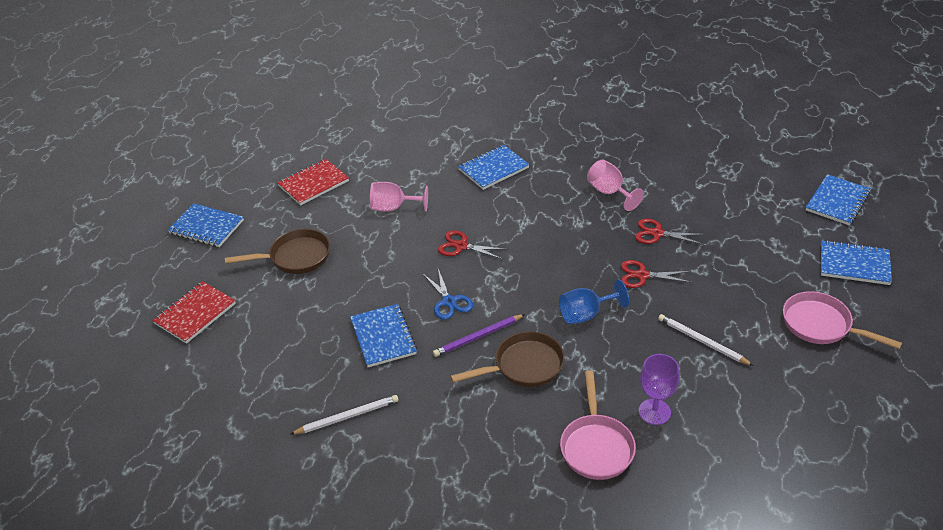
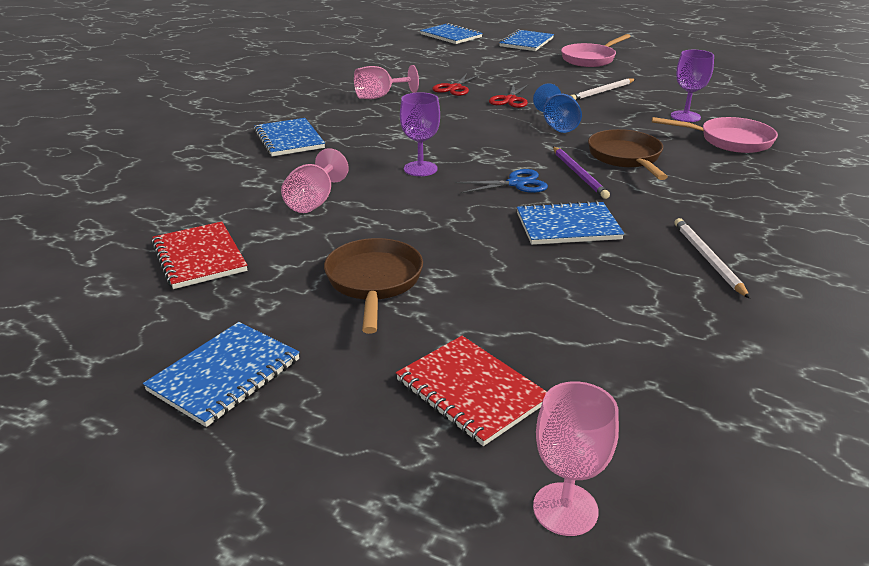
camera: 80 degrees left, 10 degrees down
(114, 356) = (565, 509): none -> pink goblet
(461, 246) = (420, 169): red scissors -> purple goblet

